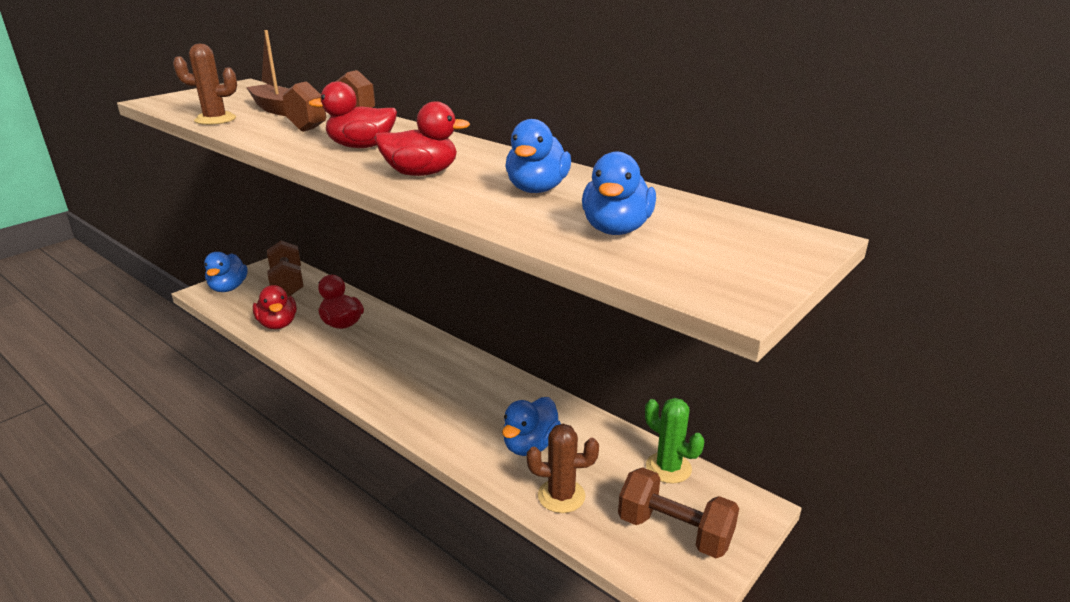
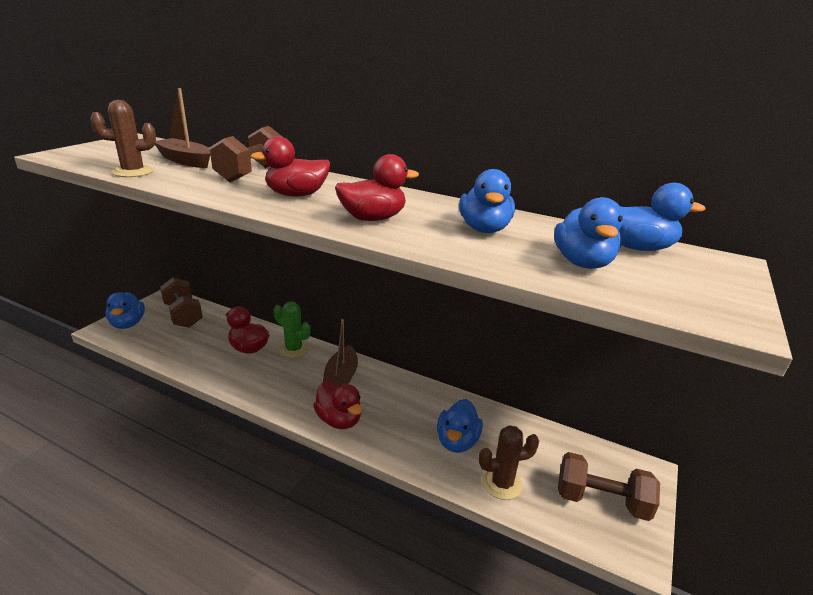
camera: 15 degrees left, 0 degrees up
(278, 324) = (189, 354): red duck -> red duck (339, 420)
(428, 364) = (341, 378): none -> brown boat
(668, 468) = (570, 446): green cactus -> green cactus (294, 349)
(707, 217) = (638, 248): none -> blue duck

